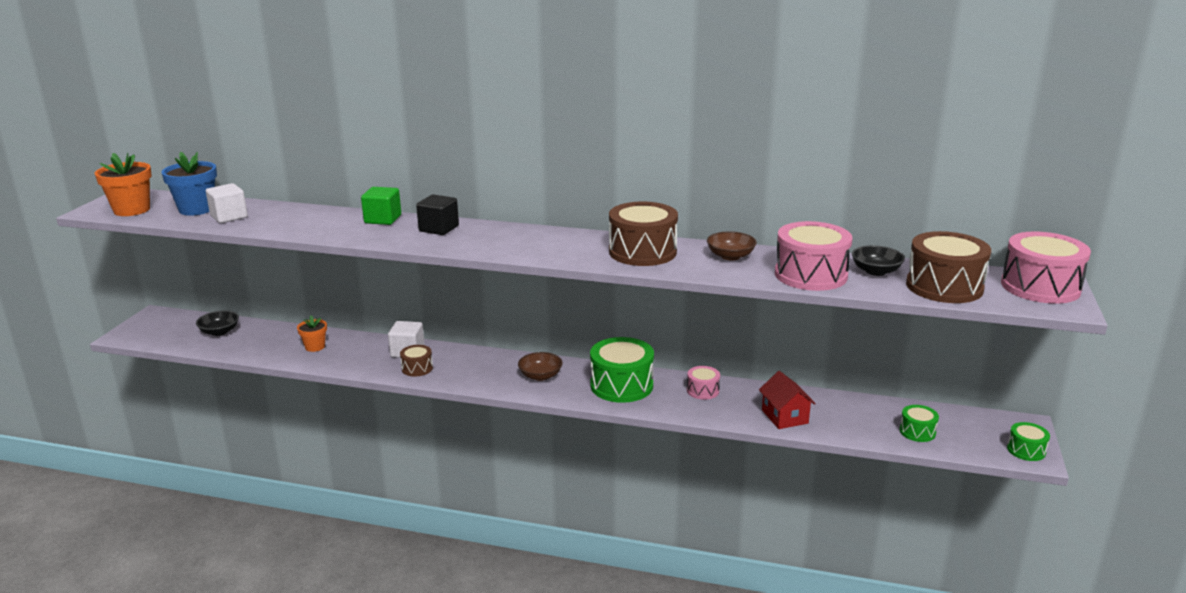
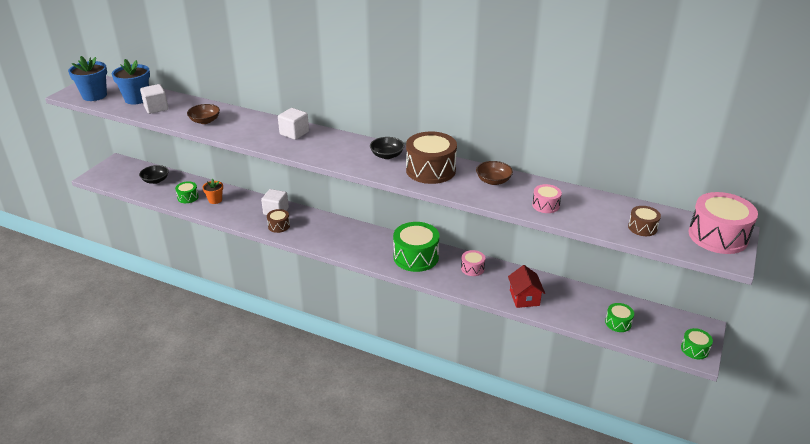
camera: 10 degrees right, 10 degrees up
(132, 210) = (94, 95): orange flower pot -> blue flower pot
(273, 347) = (188, 197): none -> green drum
(383, 219) = (258, 120): green cube -> none
(439, 229) = (294, 133): black cube -> white cube
(540, 376) = (361, 242): brown bowl -> brown bowl (205, 121)
(810, 275) = (545, 205): pink drum -> pink drum, size x0.51
(876, 271) = (596, 207): black bowl -> black bowl (387, 155)
(944, 287) = (642, 227): brown drum -> brown drum, size x0.51

